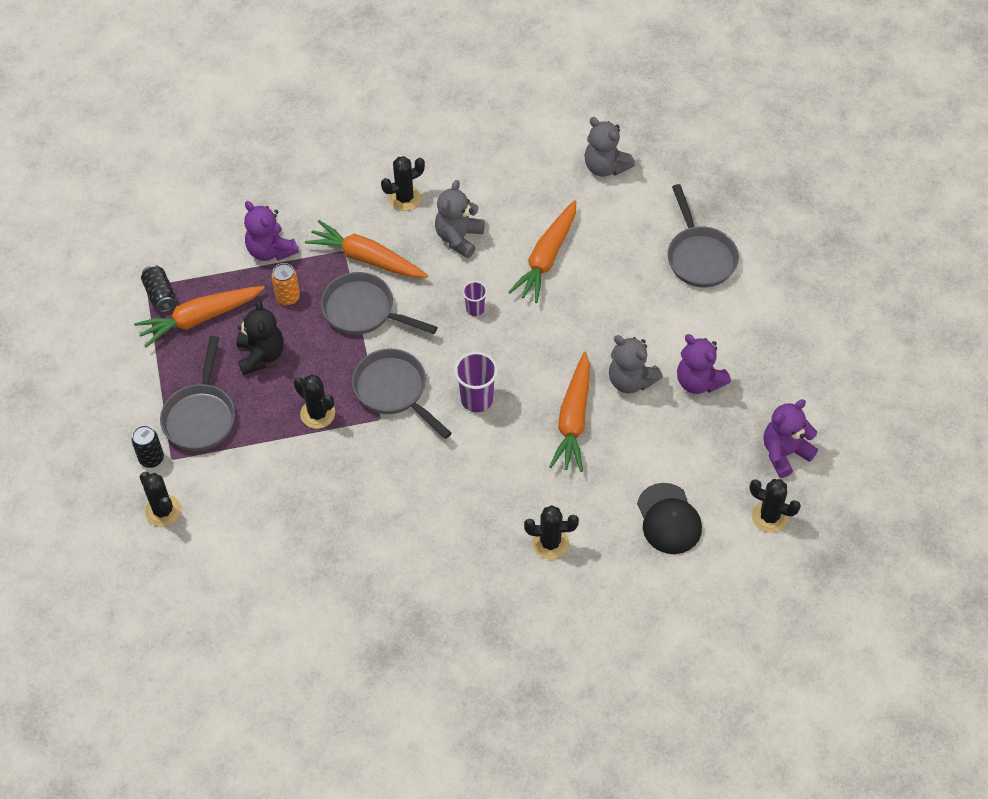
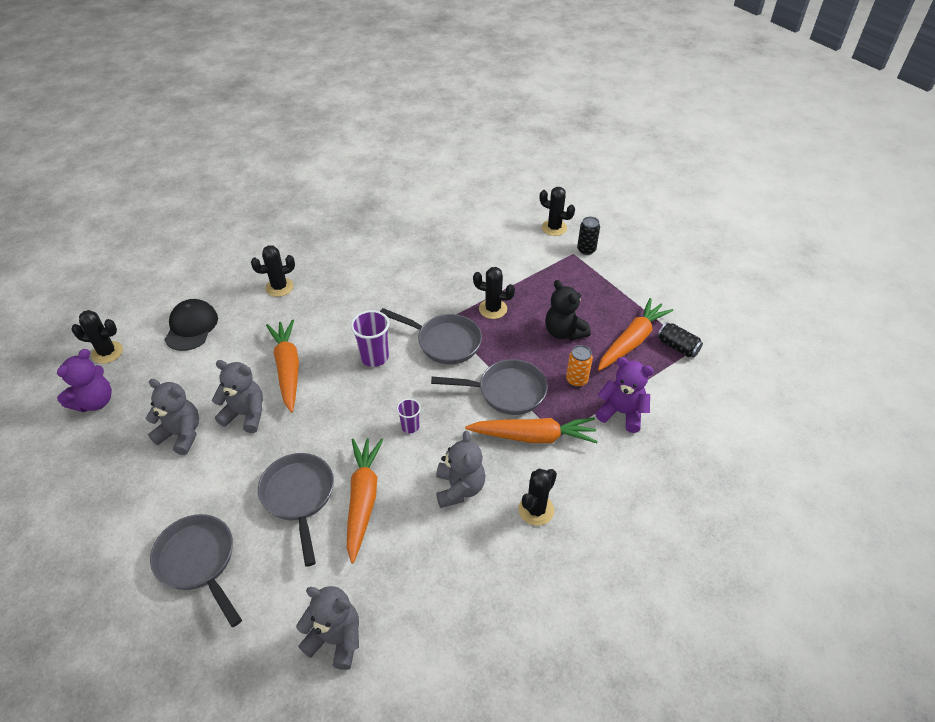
camera: 155 degrees right, 10 degrees down
(200, 416) = (575, 282): grey pan -> grey pan (299, 497)
(669, 519) = (191, 327): black cap -> black cap turned 45 degrees clockwise
(699, 381) = (181, 434): purple teddy bear -> grey teddy bear

